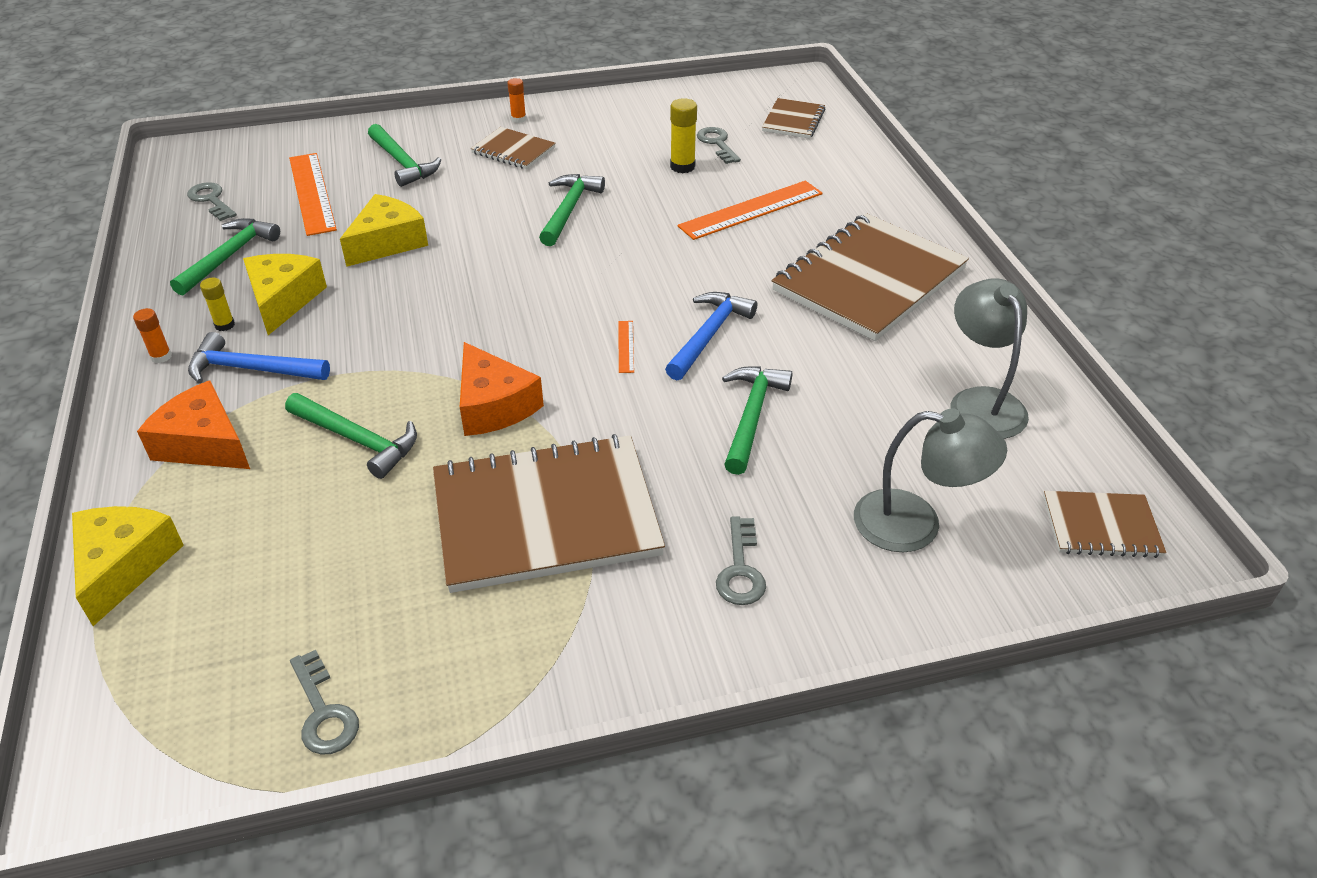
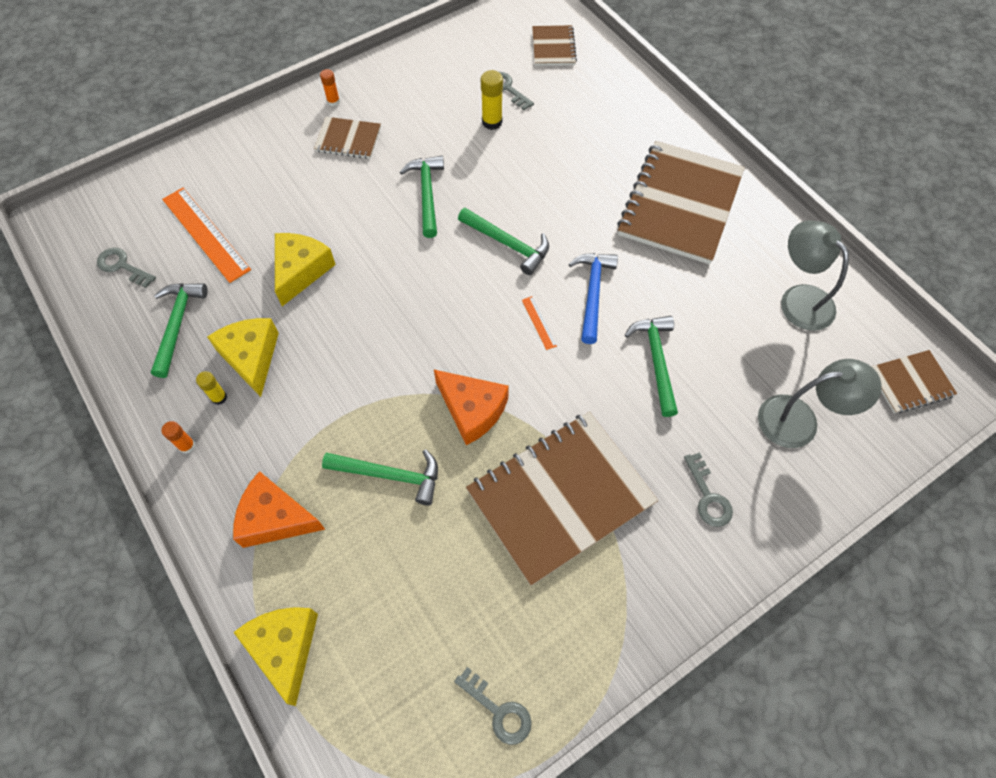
camera: 20 degrees left, 20 degrees up
(251, 369) = (268, 435): blue hammer -> none
(402, 163) = (263, 178): green hammer -> green hammer (508, 244)
(751, 210) = (565, 155): orange ruler -> none

